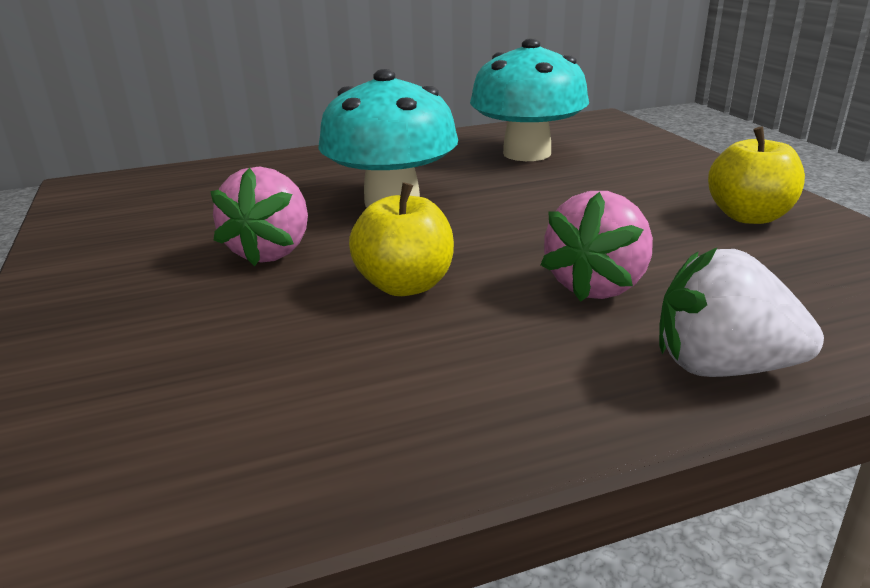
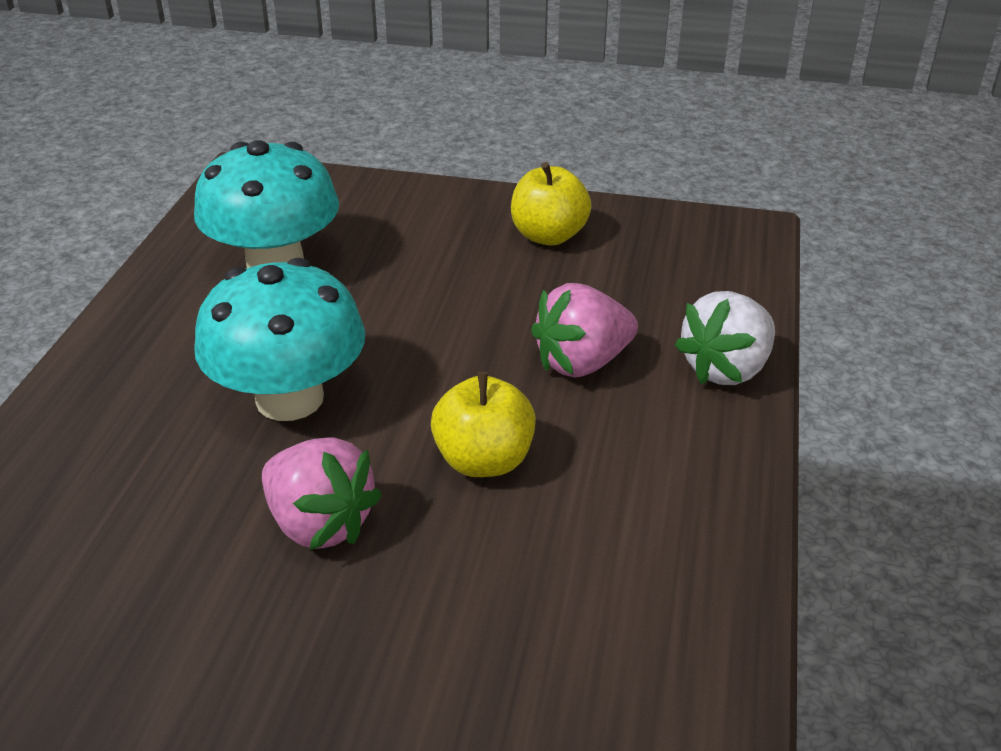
camera: 60 degrees left, 10 degrees up
(597, 286) = (582, 362): pink strawberry -> pink strawberry turned 90 degrees clockwise

